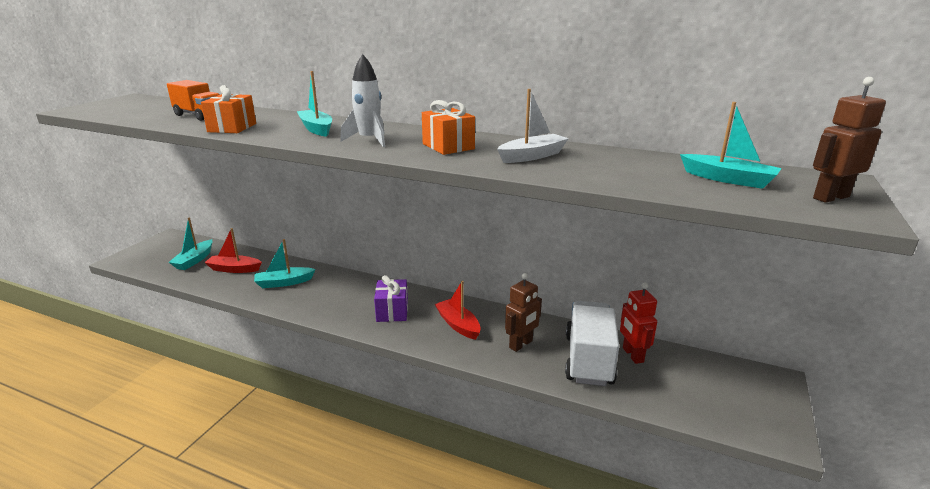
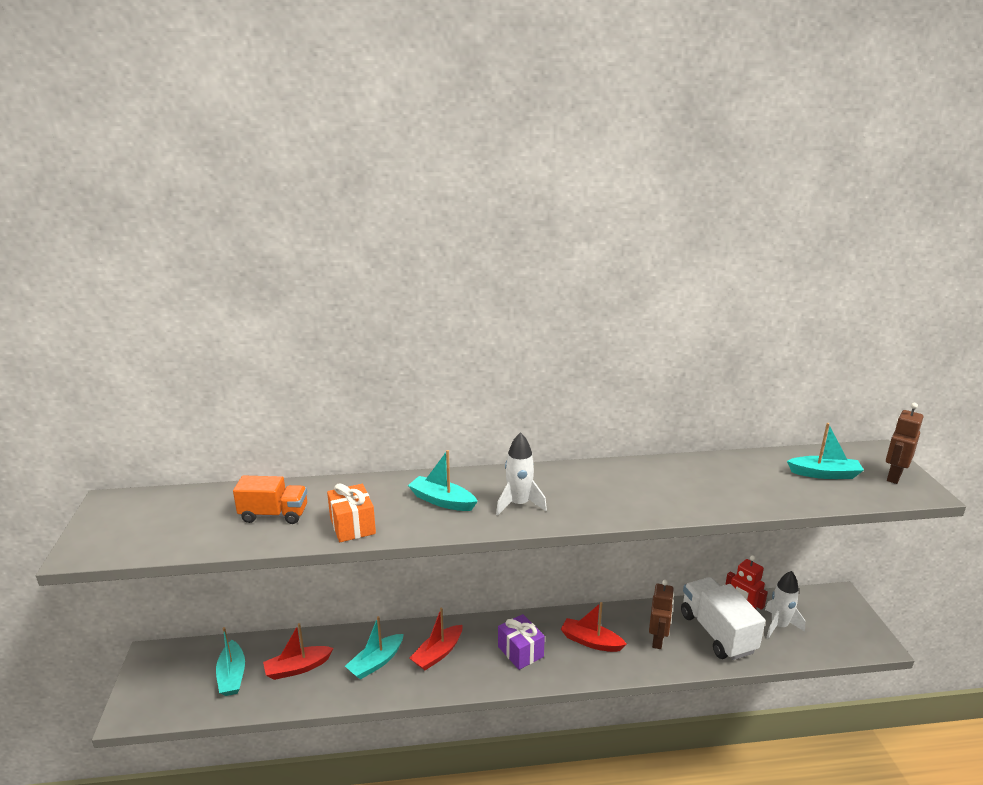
camera: 30 degrees left, 0 degrees up
(330, 292) = (437, 654): none -> red boat
(448, 146) = (596, 492): orange gift -> none
(532, 156) = (675, 486): white boat -> none
(666, 378) = (779, 626): none -> white rocket

